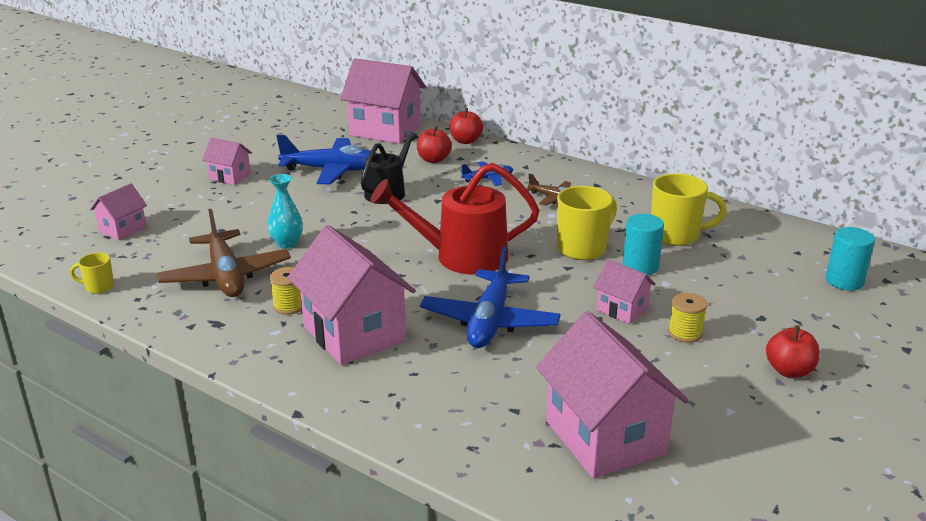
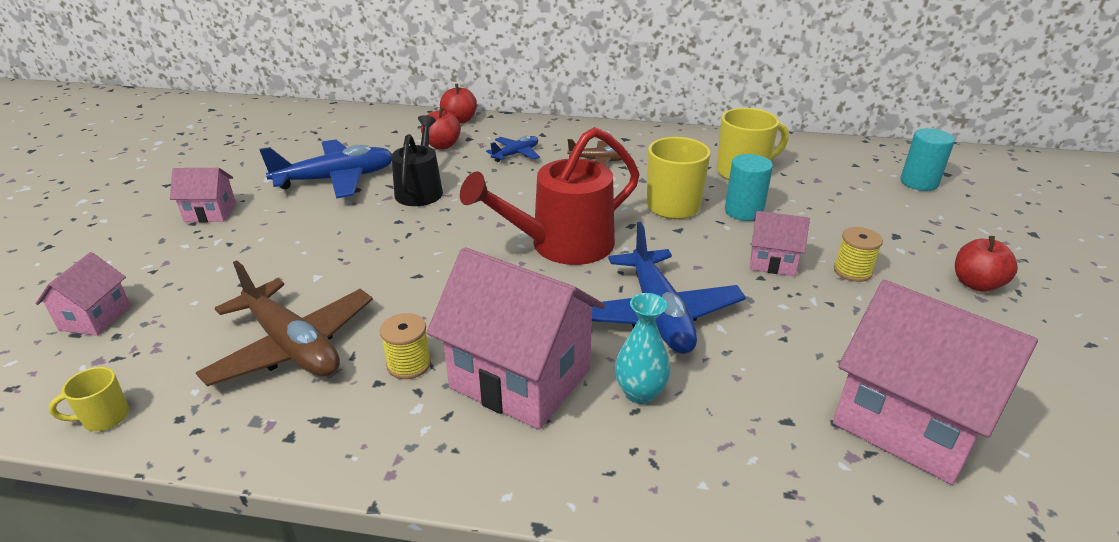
camera: 25 degrees left, 5 degrees up
(287, 244) = (345, 281): turquoise vase -> turquoise vase (640, 393)
(385, 130) = (364, 125): pink house -> none

